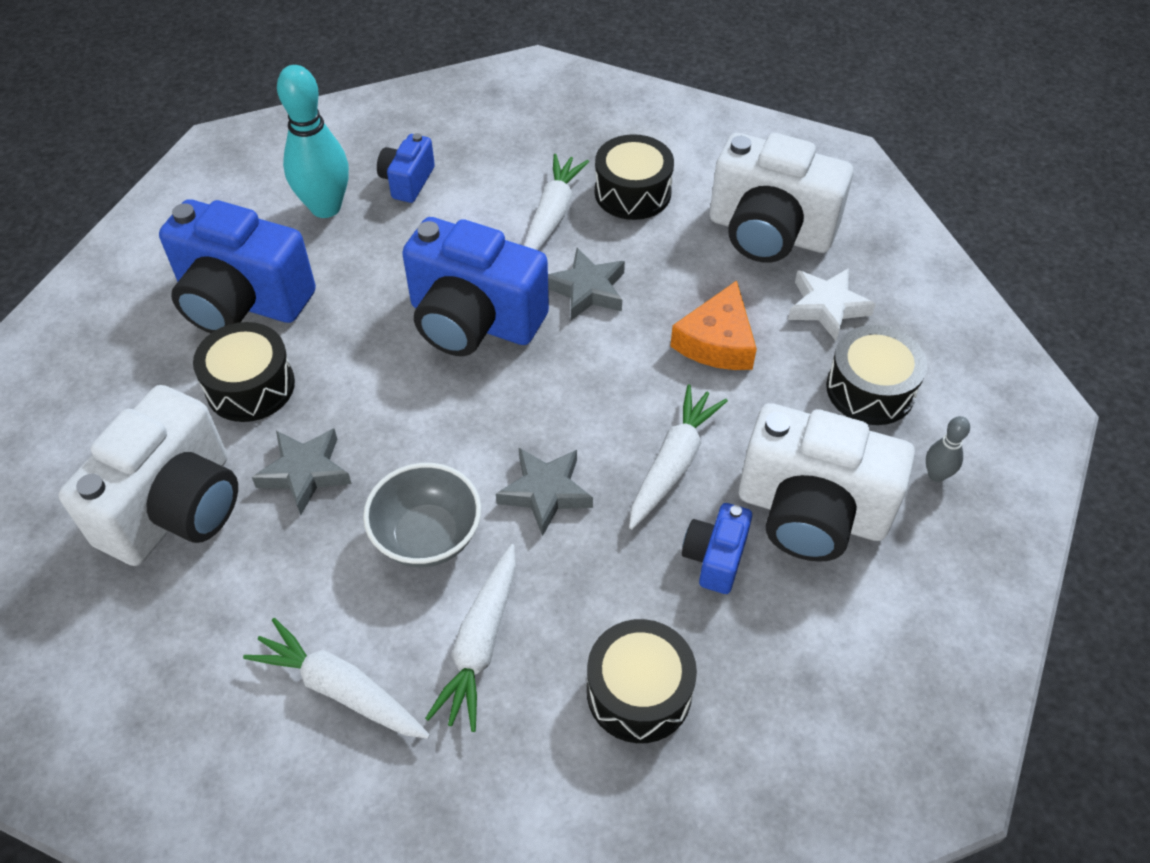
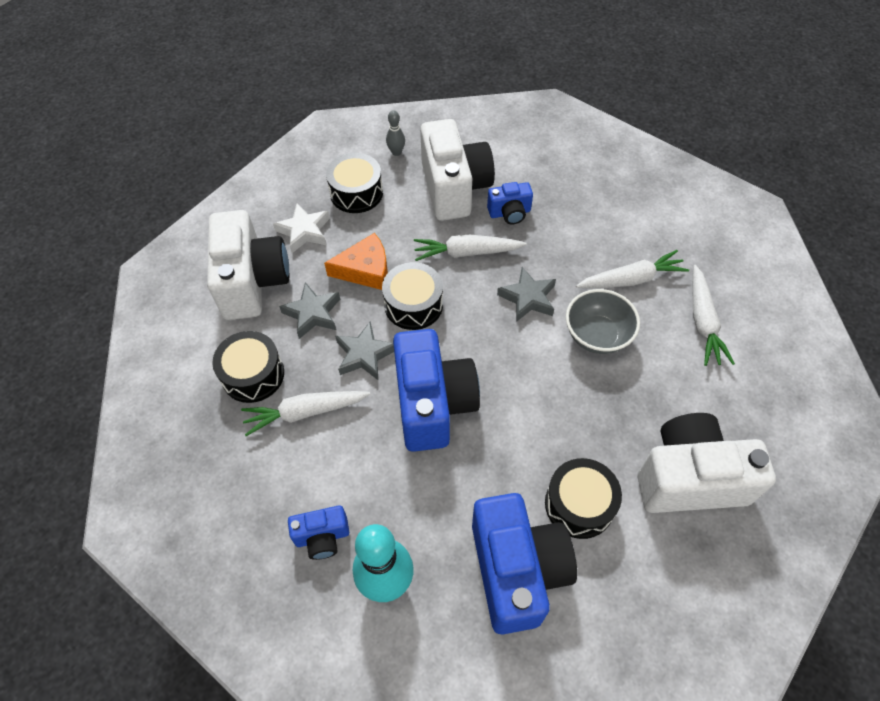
camera: 120 degrees left, 5 degrees up
(305, 473) = (610, 423): grey star -> grey star (312, 313)
(639, 692) = (600, 211): black drum -> black drum (413, 305)

